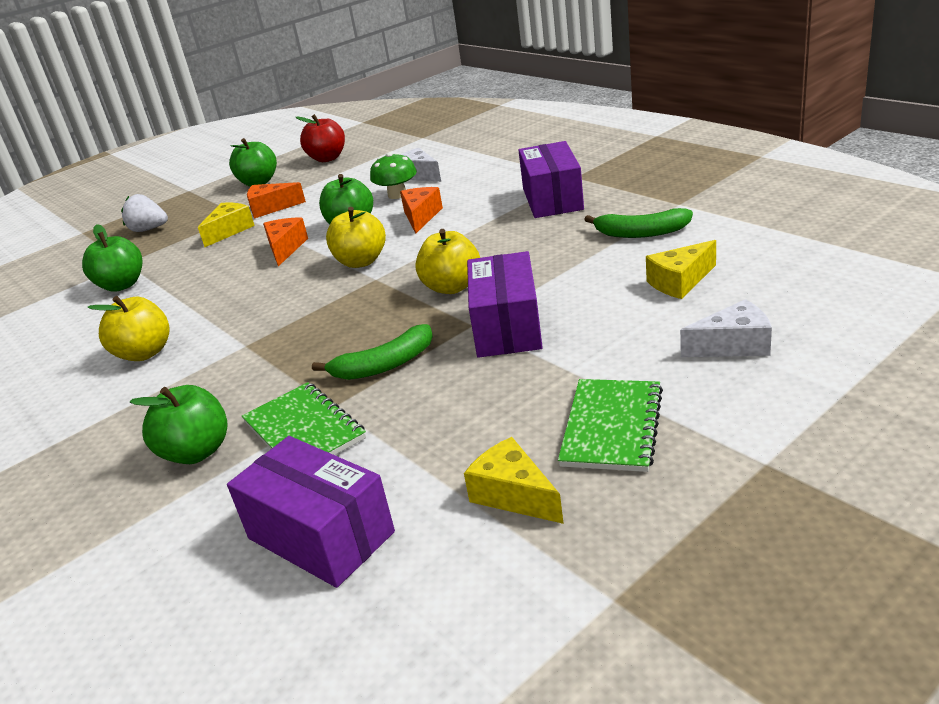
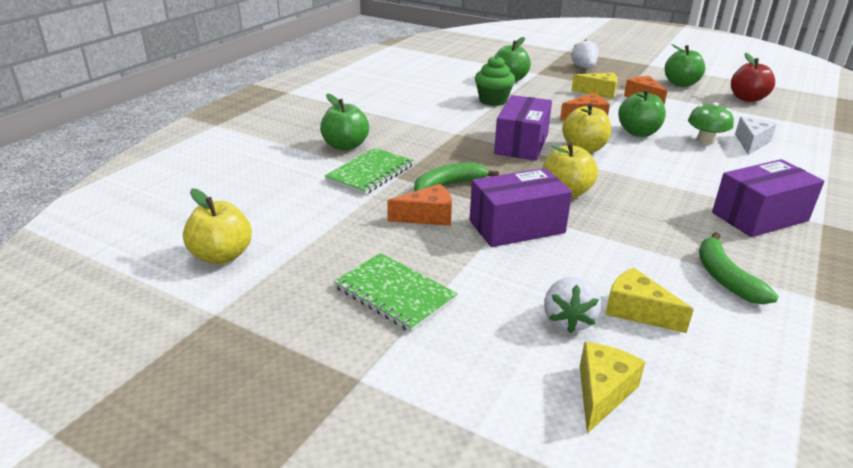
camera: 65 degrees right, 0 degrees up
(145, 353) = (437, 106): yellow apple -> yellow apple (222, 255)
(175, 306) = (493, 101): none -> green cupcake
(321, 535) = (275, 199): purple box -> purple box (521, 144)
(384, 365) = (448, 185): green banana -> green banana turned 105 degrees clockwise
(421, 217) = (673, 158): orange cheese -> orange cheese (427, 216)
(513, 495) = (313, 260): yellow cheese -> yellow cheese (602, 392)
(612, 427) = (394, 293): green notebook -> green notebook turned 45 degrees clockwise
(687, 319) = (568, 320): none -> white strawberry
(733, 345) = (533, 353): white cheese -> none

